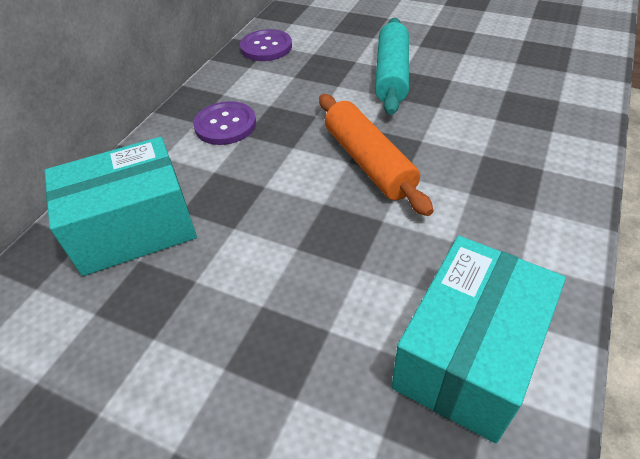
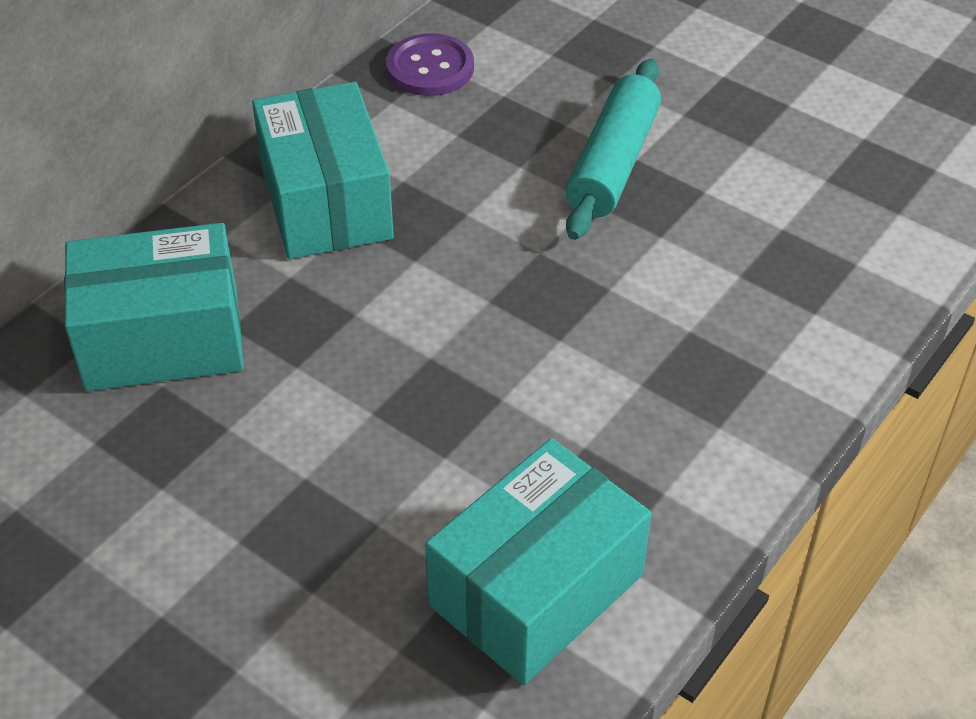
camera: 10 degrees right, 0 degrees up
(225, 125) = (326, 202): purple button -> turquoise box
(368, 162) = (516, 307): orange rolling pin -> none

